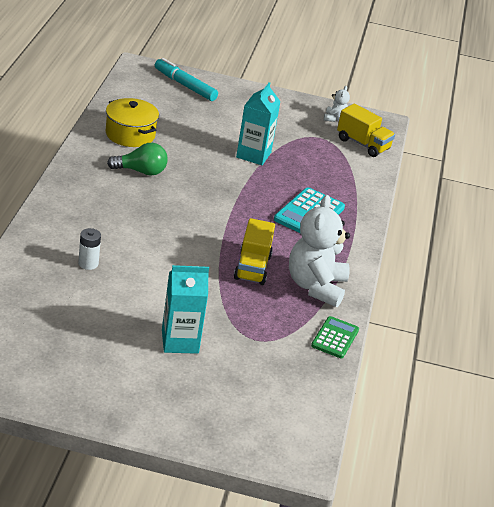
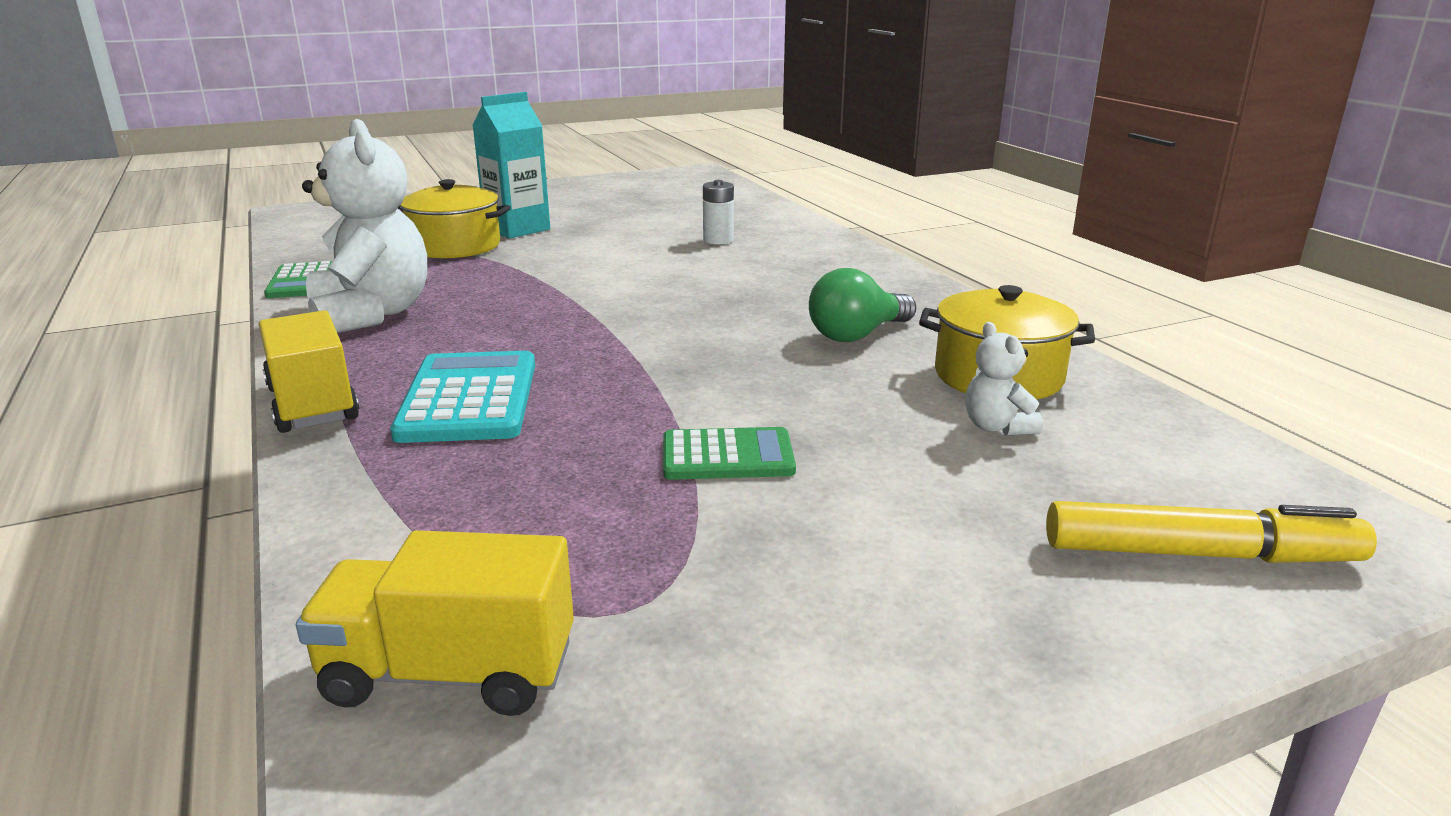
camera: 150 degrees right, 10 degrees down
(185, 85) = (1199, 554): turquoise marker -> yellow marker
(233, 338) = (455, 246): none -> yellow pot
(252, 267) = (500, 300): yellow truck -> yellow truck (312, 404)
(253, 155) = (727, 456): turquoise carton -> green calculator
(334, 118) = (650, 740): white teddy bear -> white teddy bear (997, 427)

